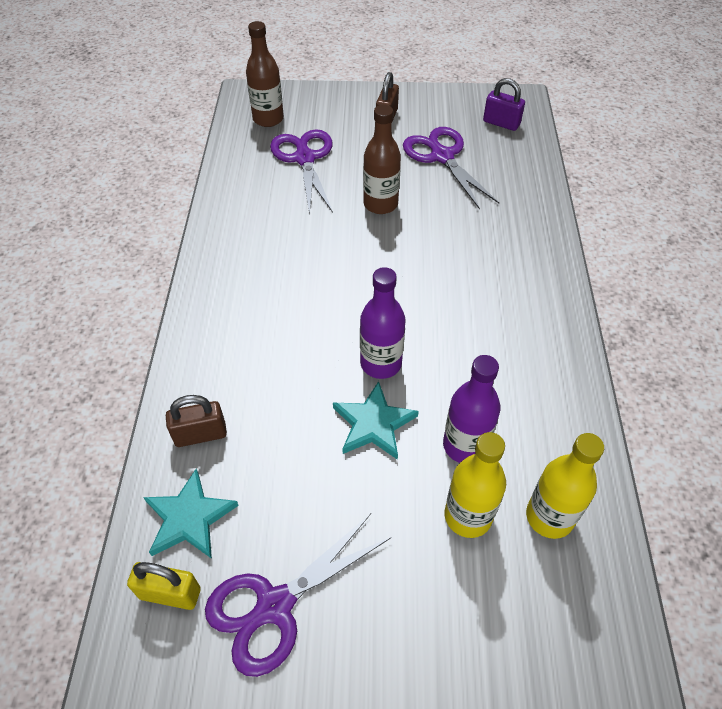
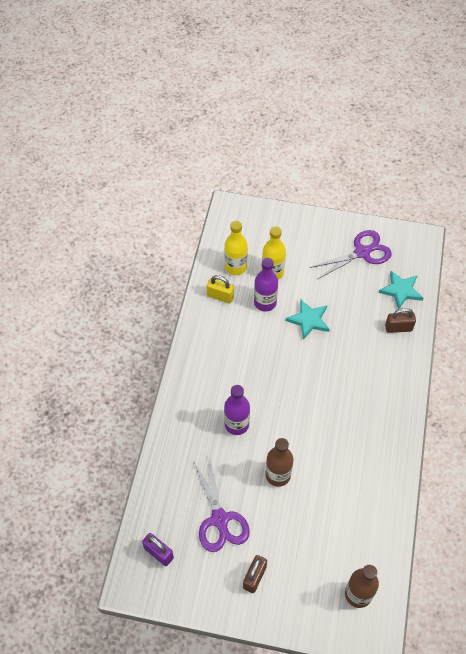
camera: 170 degrees left, 5 degrees up
(170, 593) = (406, 263): yellow padlock -> yellow padlock (220, 296)
(305, 158) = (329, 535): purple scissors -> none
(381, 363) = (299, 352): purple bottle -> purple bottle (236, 424)

